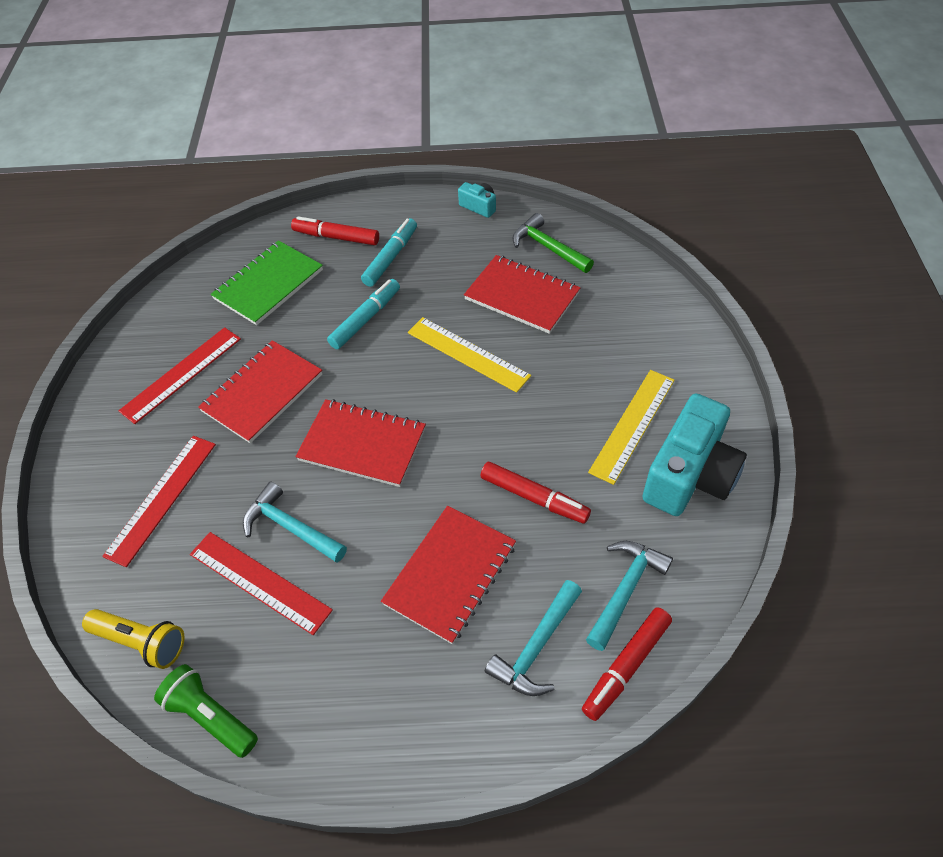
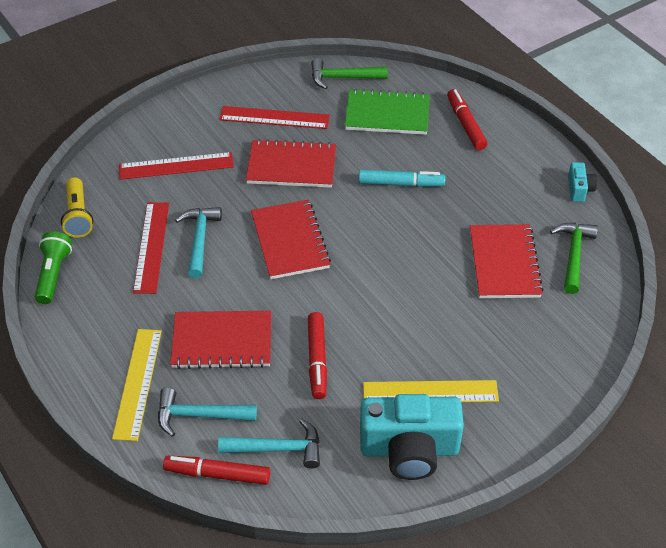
camera: 55 degrees right, 5 degrees down
(185, 292) = (343, 77): none -> green hammer
(390, 257) = (473, 165): turquoise marker -> none
(468, 354) = (417, 258): yellow ruler -> yellow ruler (138, 383)

